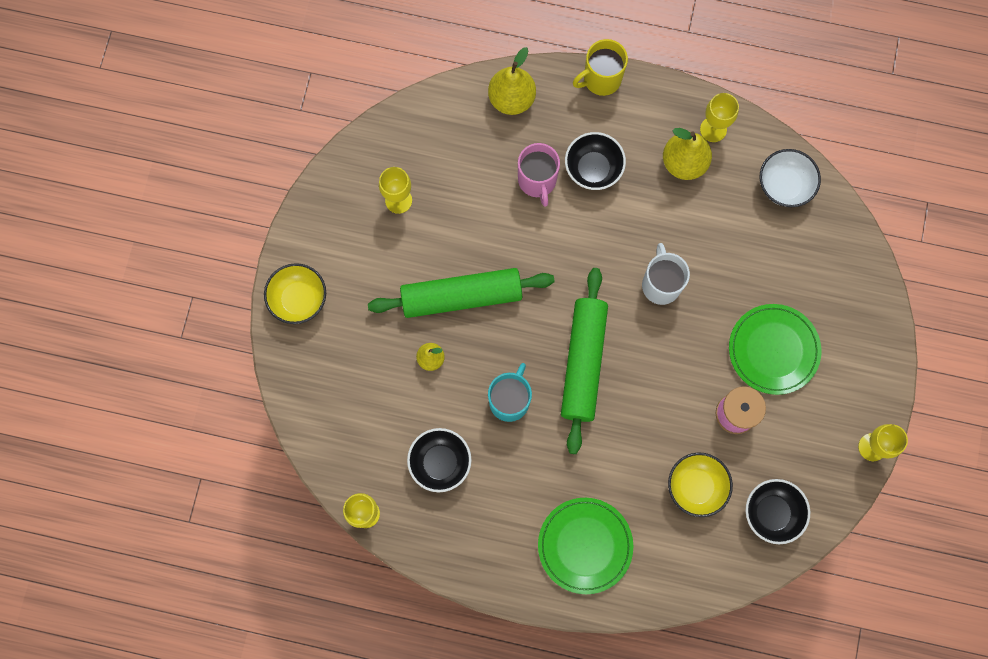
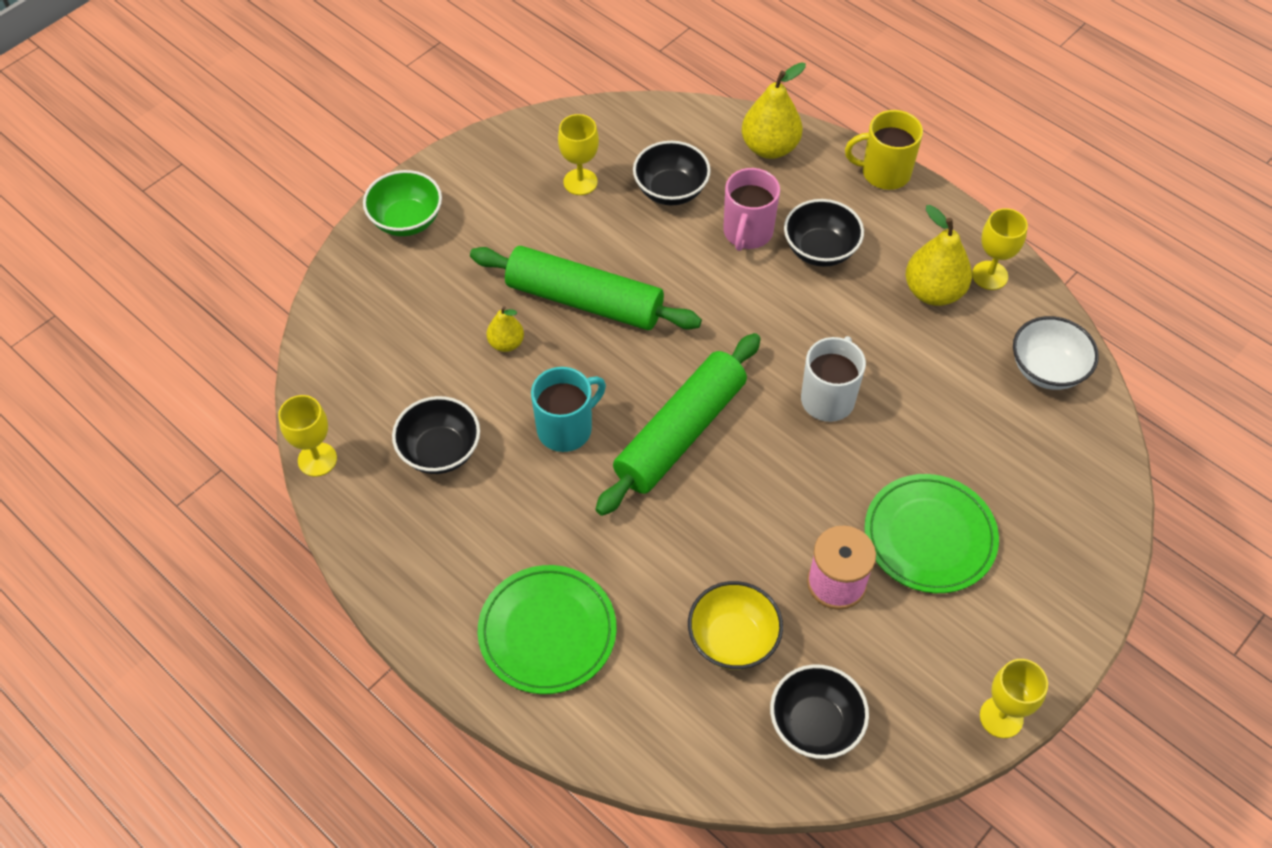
camera: 30 degrees right, 20 degrees down
(298, 299) = (406, 220): yellow bowl -> green bowl
(465, 173) = (671, 190): none -> black bowl

